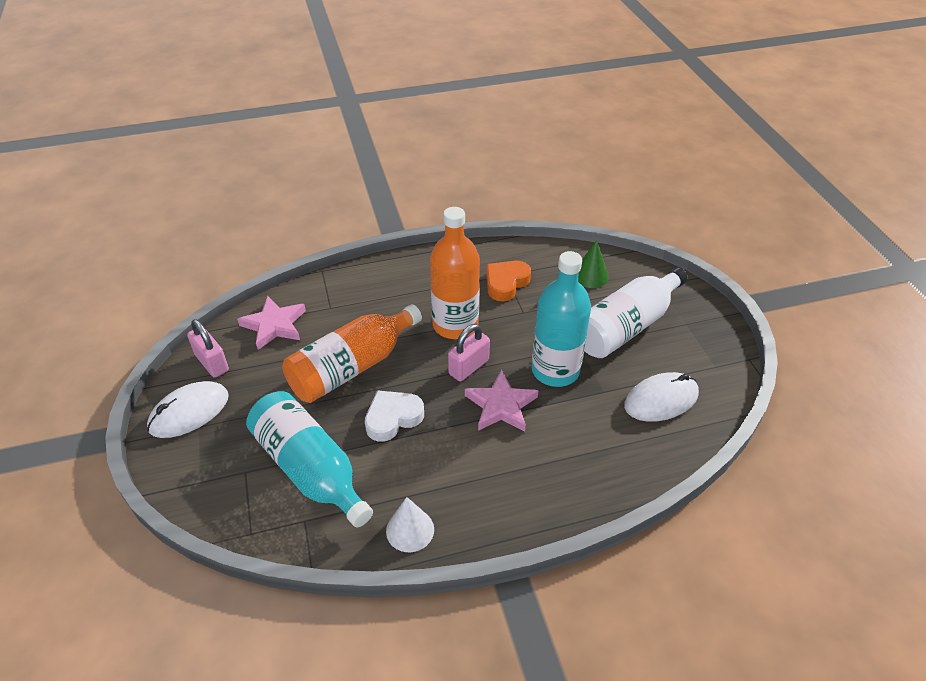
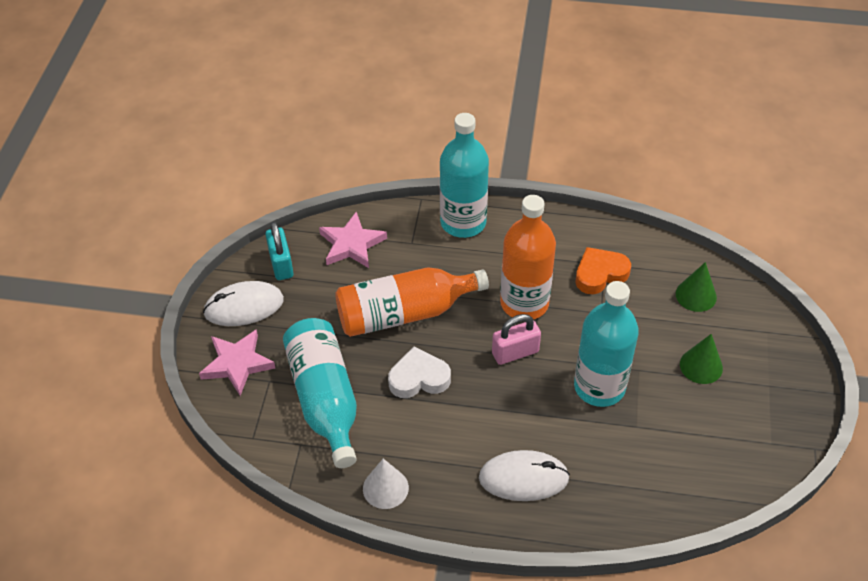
camera: 25 degrees right, 5 degrees up
(212, 363) = (281, 264): pink padlock -> turquoise padlock
(369, 278) = (463, 222): none -> turquoise bottle
(501, 405) = (526, 403): pink star -> pink star (237, 364)
(626, 326) = (701, 366): white bottle -> green cone
(661, 400) = (690, 457): white mouse -> white mouse (523, 478)

